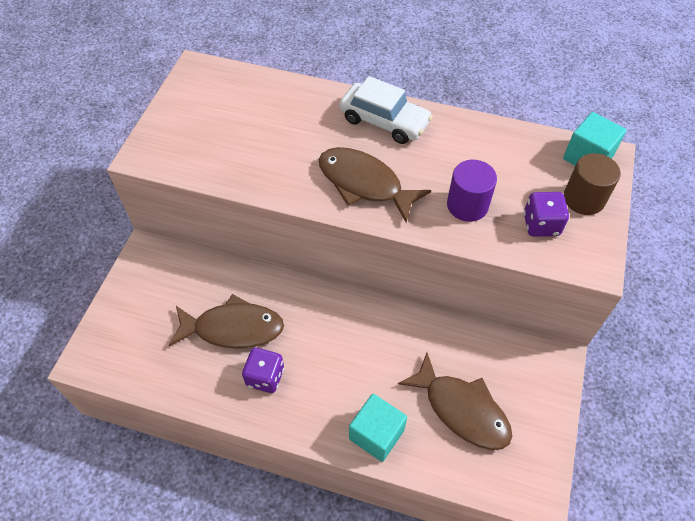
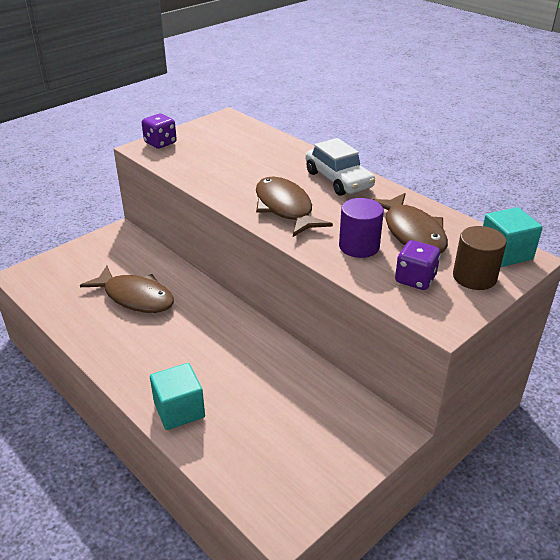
camera: 30 degrees right, 20 degrees down
(265, 377) = (129, 335): purple dice -> purple dice (160, 143)
(462, 409) = (268, 427): brown fish -> brown fish (412, 233)

